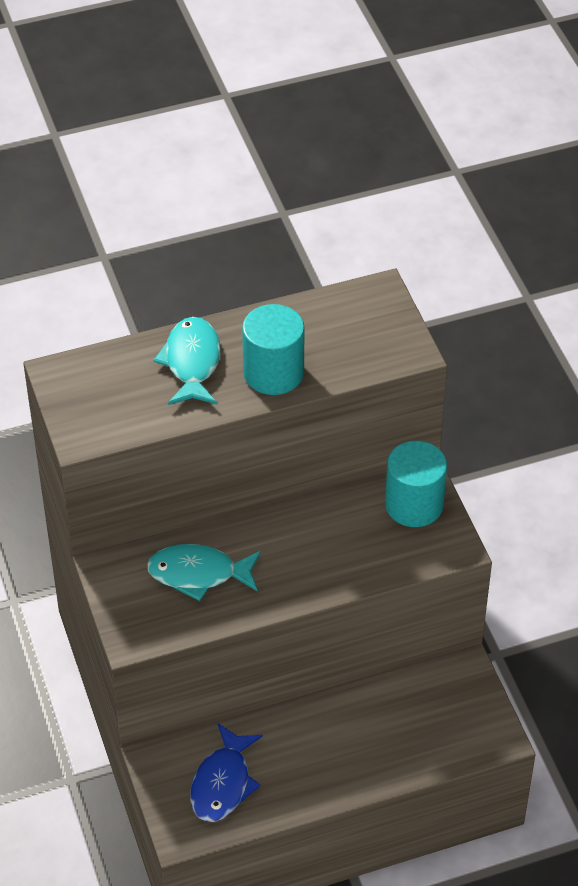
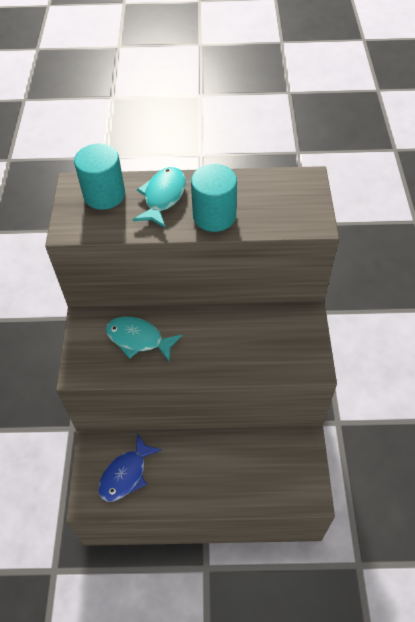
camera: 20 degrees right, 5 degrees up
(414, 505) = (296, 329): turquoise cylinder -> turquoise cylinder (104, 195)

